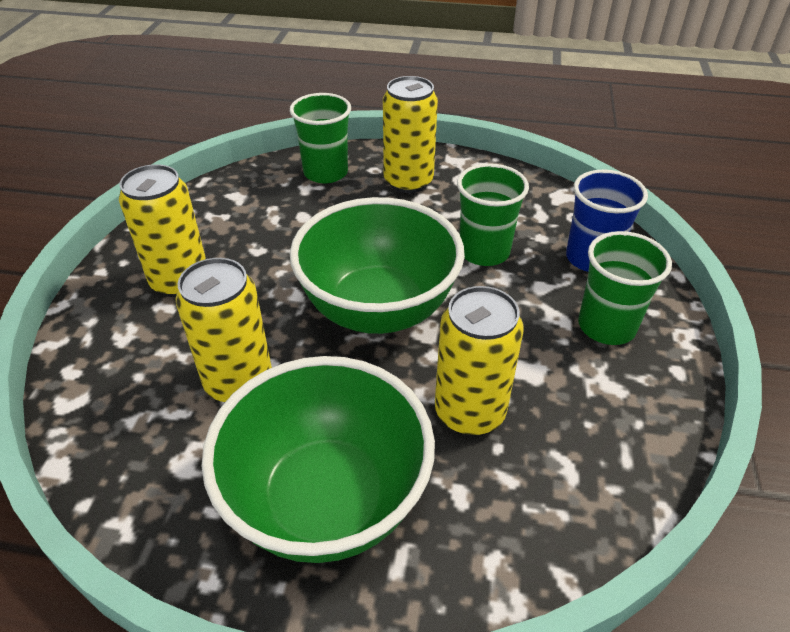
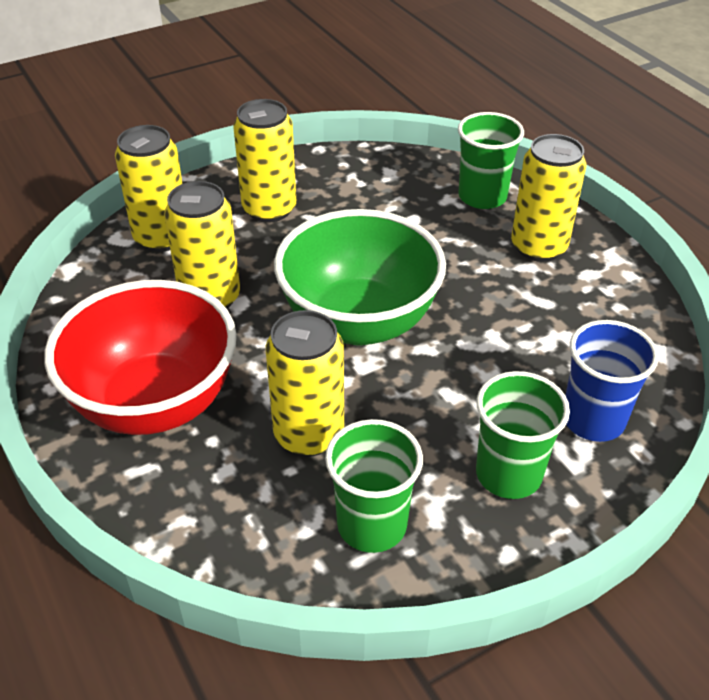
camera: 50 degrees right, 0 degrees up
(113, 370) = (161, 237): none -> yellow can
(327, 500) = (155, 403): green bowl -> red bowl
(484, 252) = (507, 344): green cup -> green cup (372, 525)

